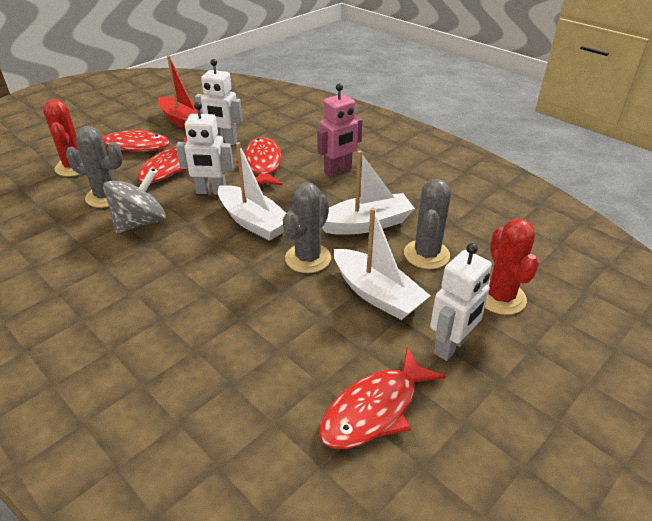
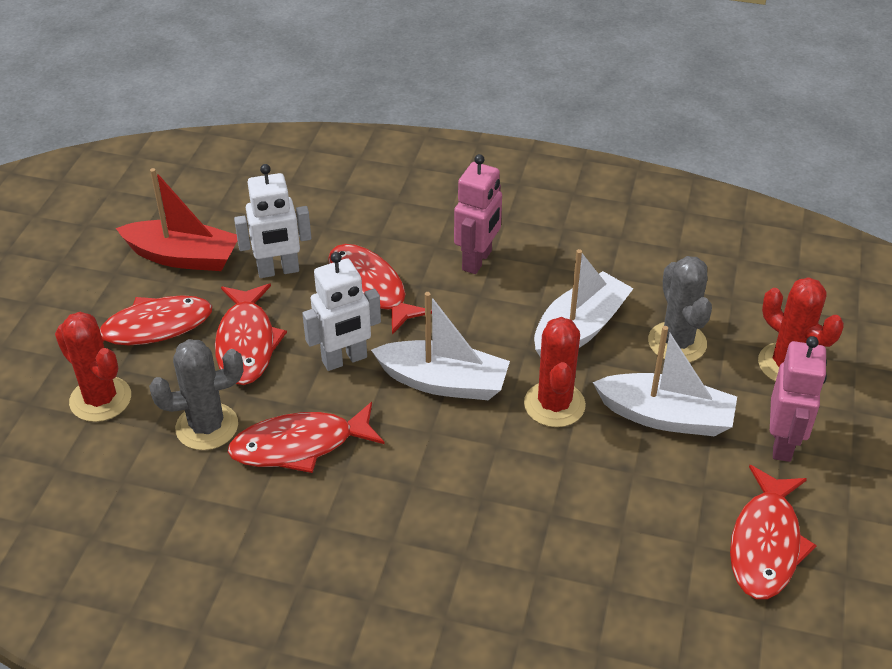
camera: 30 degrees left, 5 degrees up
(140, 223) = (300, 445): grey spinning top -> red fish
(308, 258) = (554, 404): grey cactus -> red cactus
(451, 346) = (783, 443): white robot -> pink robot

